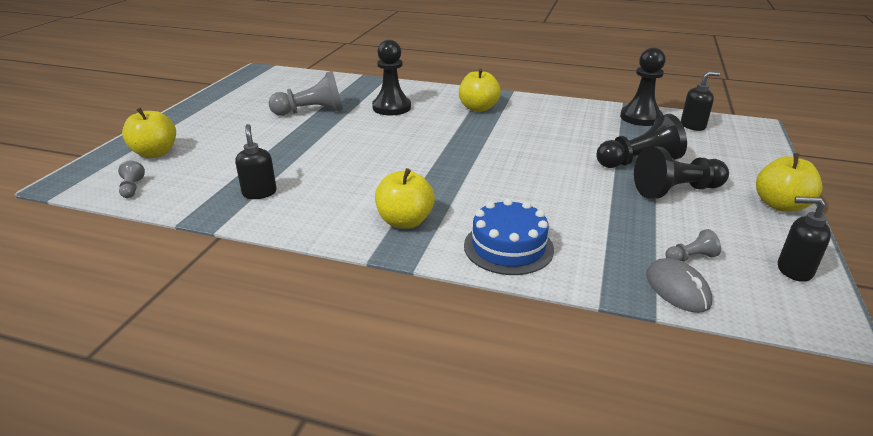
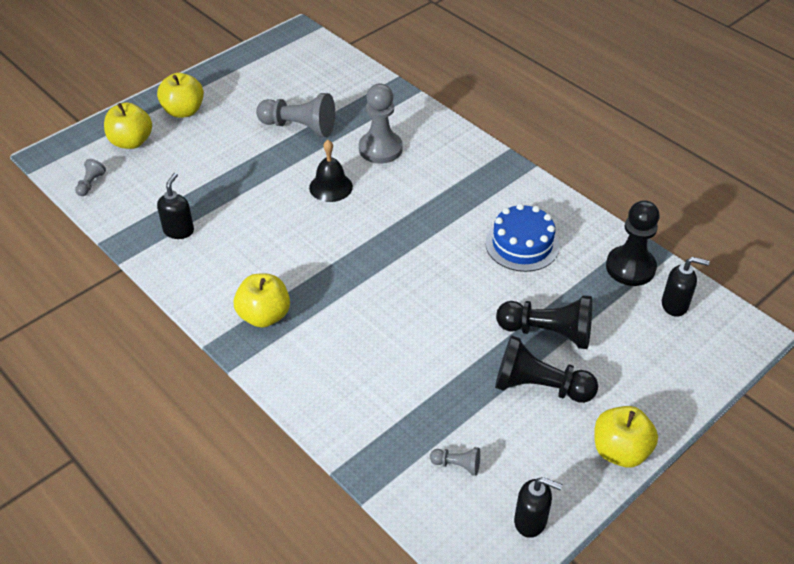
camera: 30 degrees right, 15 degrees up
(375, 134) = (331, 187): none -> black bell
(391, 107) = (380, 149): black pawn -> grey pawn
(478, 108) = (467, 183): yellow apple -> yellow apple (183, 111)
(508, 247) = (320, 382): blue cake -> blue cake (522, 244)
(677, 289) = (408, 488): grey mouse -> none
(793, 270) = (531, 521): black soap dispenser -> black soap dispenser turned 150 degrees clockwise

